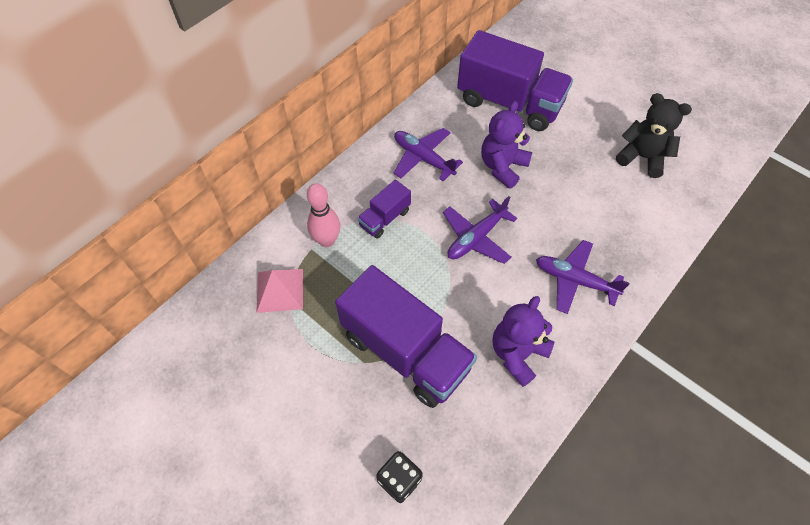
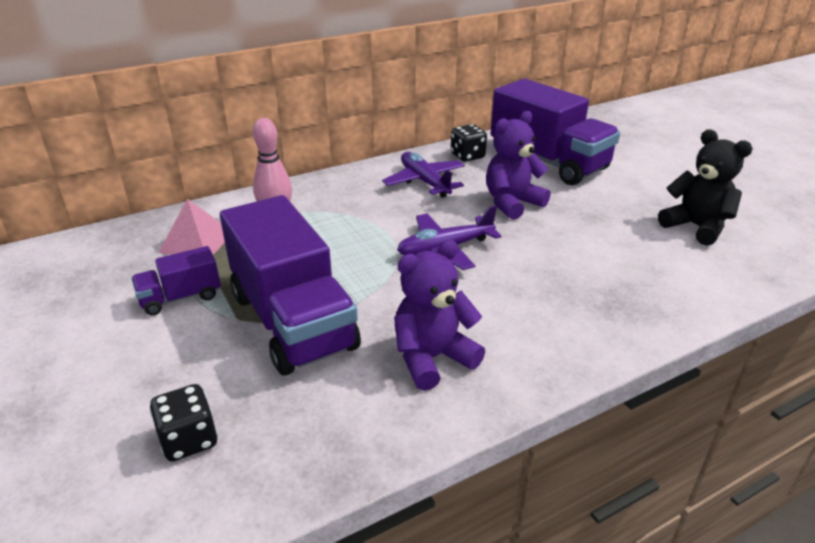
camera: 20 degrees right, 25 degrees down
(385, 218) = (351, 214): purple truck -> purple truck (180, 297)
(442, 112) = (467, 156): none -> black dice
(574, 280) = (551, 309): purple plane -> none

